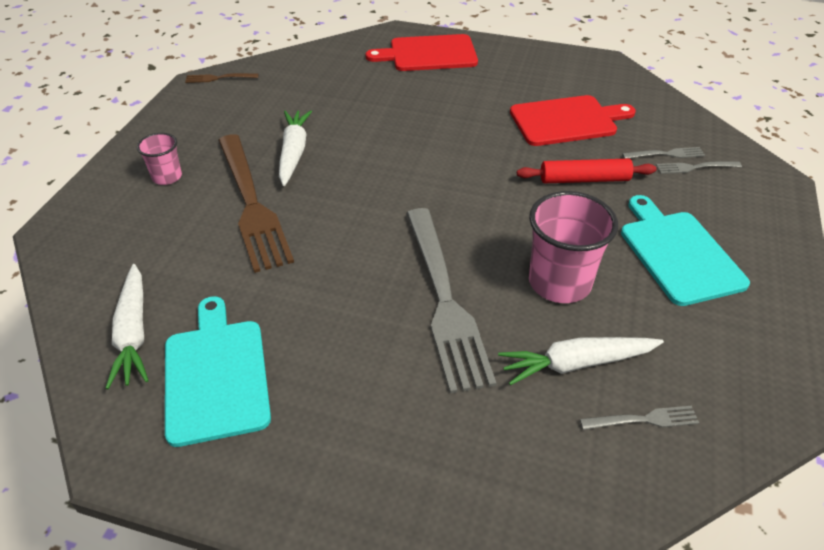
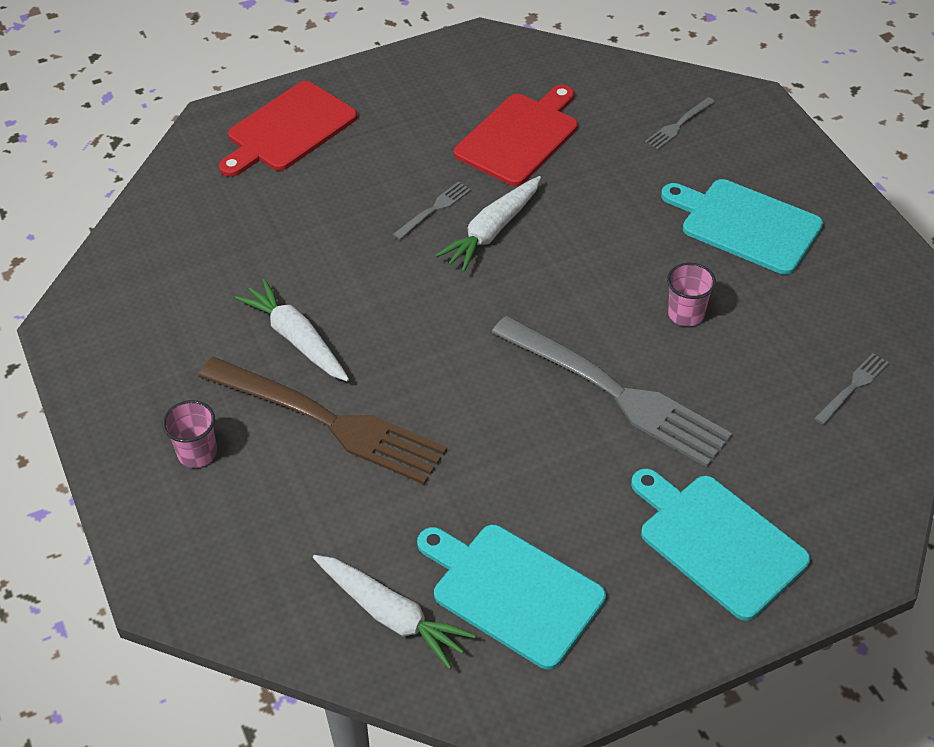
camera: 40 degrees left, 5 degrees up
(218, 78) = (82, 302): brown fork -> none
(392, 452) = (717, 542): none -> turquoise cutting board
(559, 282) = (686, 314): pink cup -> pink cup, size x0.55
(576, 364) = (768, 376): white carrot -> white carrot (492, 231)
(584, 179) = (602, 196): red rolling pin -> none
(666, 154) = (642, 124): grey fork -> grey fork (434, 209)

